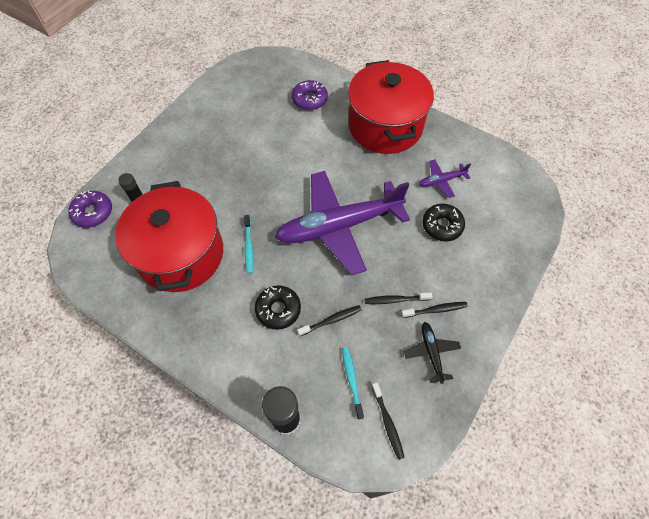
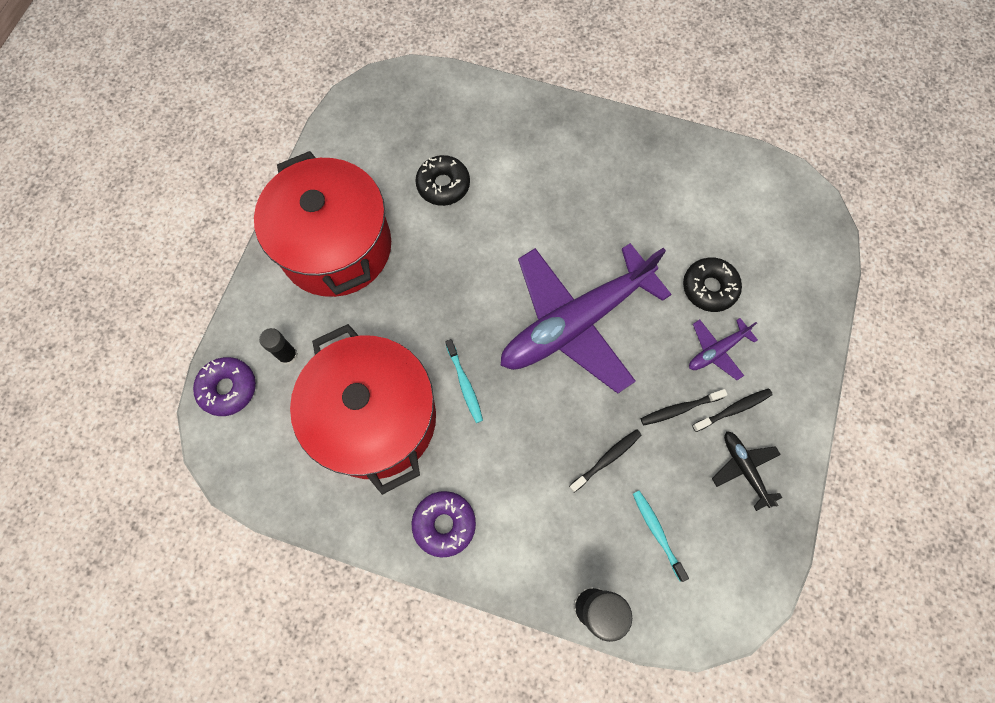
camera: 15 degrees left, 10 degrees up
(278, 309) = (534, 463): black donut -> black donut (443, 185)
(309, 99) = (474, 136): purple donut -> purple donut (444, 524)
(385, 126) = (592, 154): red pot -> red pot (336, 247)
(387, 422) = (717, 574): black toothbrush -> none
(442, 181) = (691, 221): purple plane -> purple plane (717, 350)

